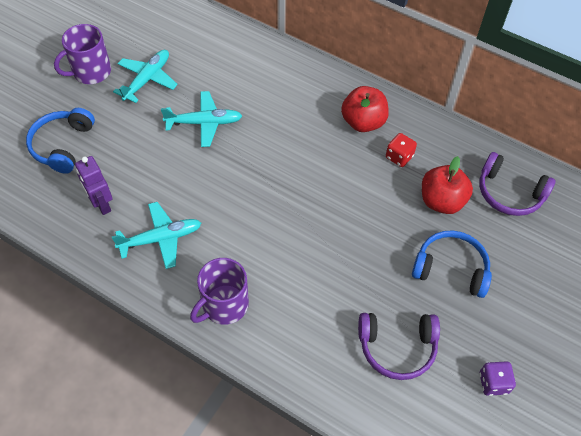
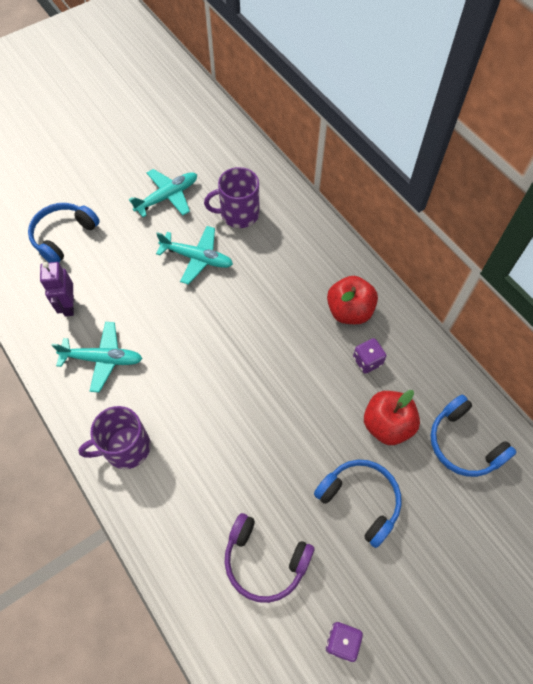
camera: 25 degrees right, 5 degrees up
(91, 72) = (122, 173): purple mug -> purple mug (238, 214)
(399, 157) = (367, 361): red dice -> purple dice
(509, 193) = (463, 444): purple headphones -> blue headphones

